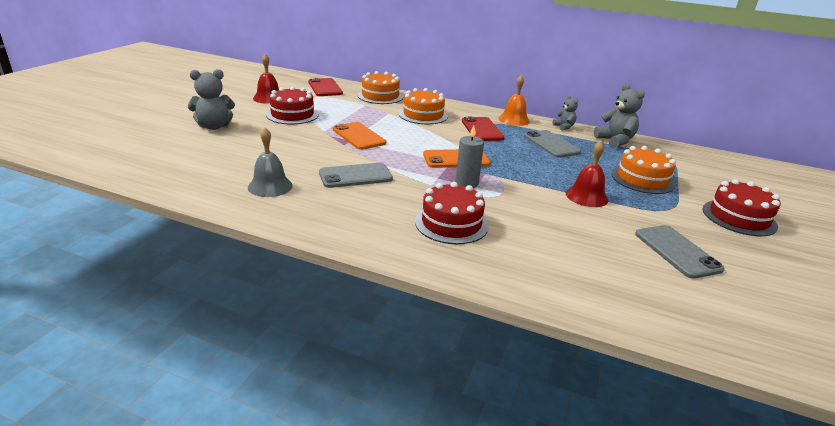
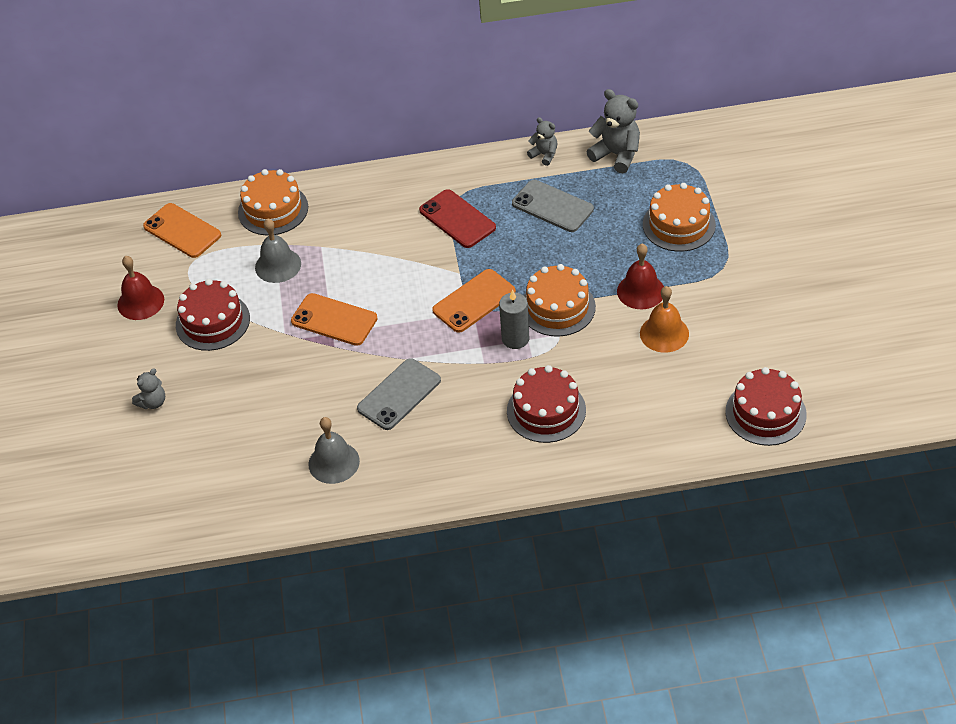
camera: 25 degrees left, 20 degrees up
(214, 126) = (153, 402): grey teddy bear -> grey teddy bear, size x0.58
(325, 88) = (182, 231): red phone -> orange phone
(356, 111) = (278, 265): none -> grey bell
(423, 115) = (365, 226): orange cake -> orange cake (557, 307)
(514, 120) = (477, 172): orange bell -> orange bell (664, 333)
(677, 251) = (754, 332): grey phone -> none
(739, 217) = (789, 243): red cake -> red cake (765, 413)

